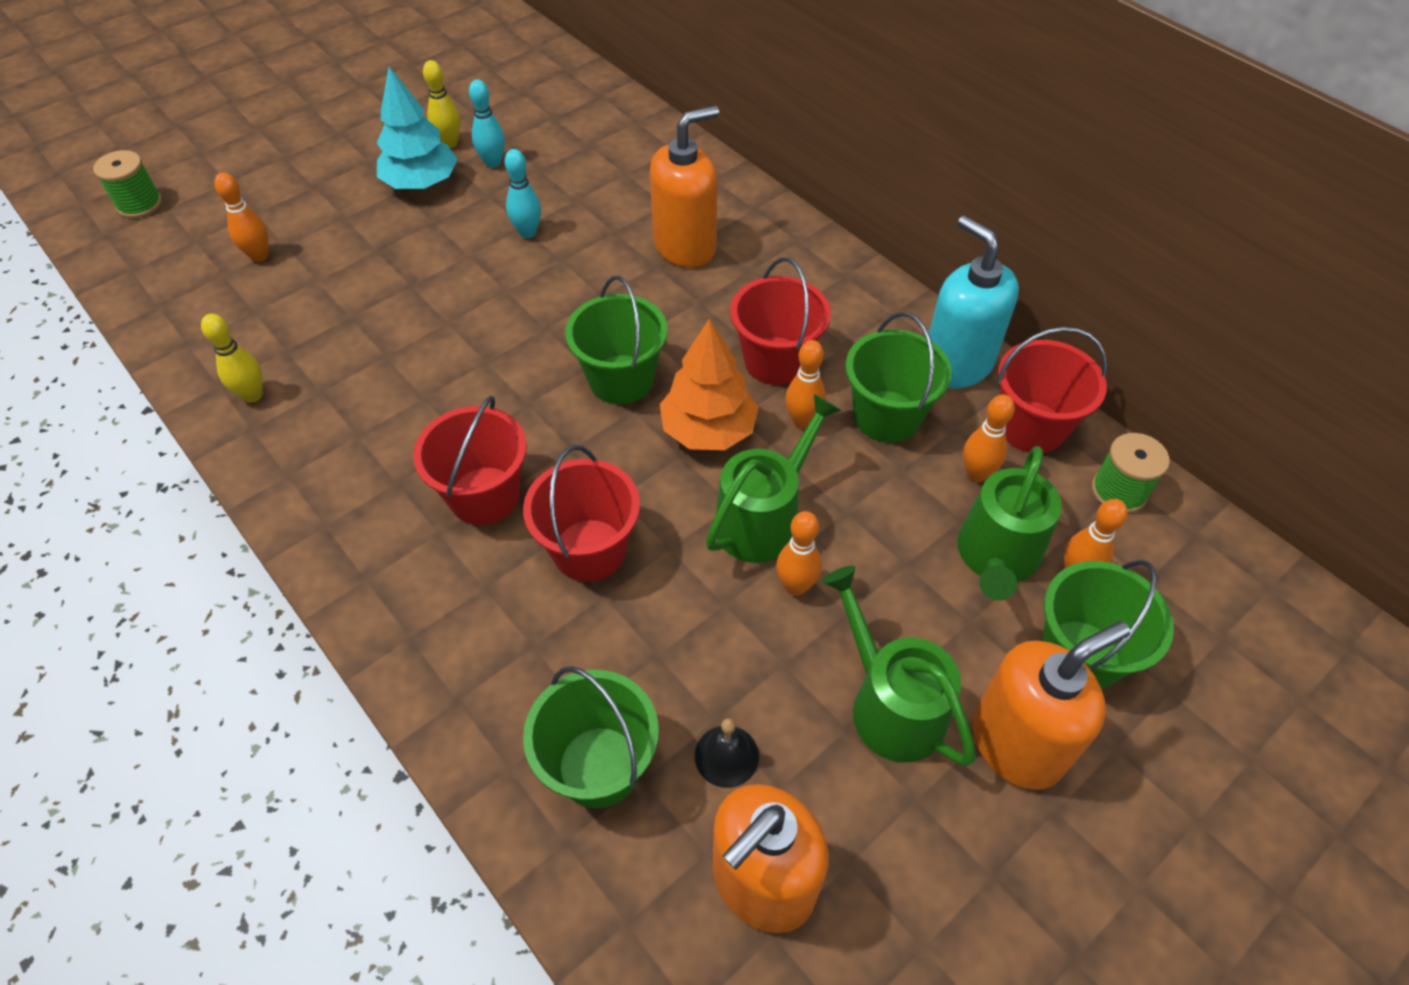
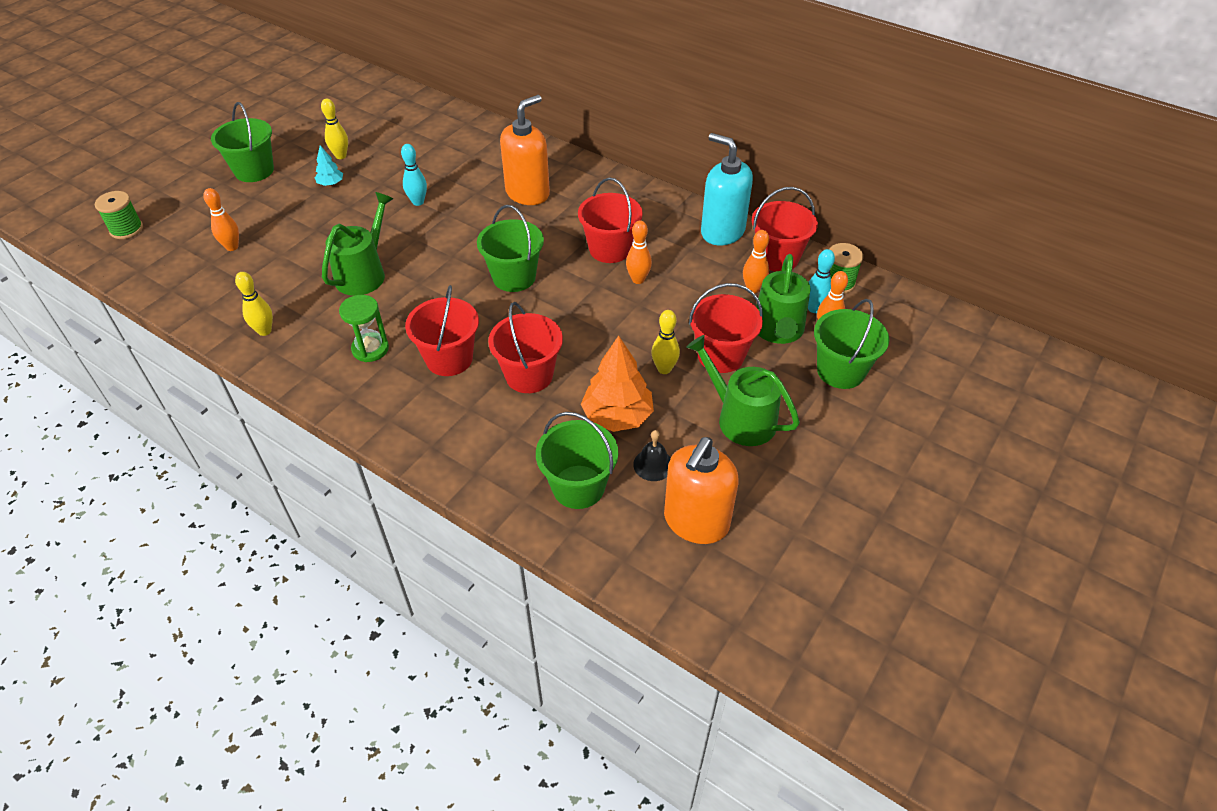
camera: 15 degrees left, 5 degrees down
(382, 455) = (370, 349): none -> green hourglass
(421, 183) = (331, 184): turquoise tree -> turquoise tree, size x0.50
(493, 163) = (376, 163): turquoise bowling pin -> turquoise bowling pin (814, 308)
(708, 430) = (580, 295): orange tree -> orange tree (617, 416)
(763, 519) = (632, 337): green watering can -> green watering can (364, 274)
(795, 586) = (664, 369): orange bowling pin -> yellow bowling pin
(887, 416) = (689, 268): green bucket -> green bucket (254, 171)
(891, 582) = (720, 355): none -> red bucket
(1017, 743) = (818, 422): orange soap dispenser -> none

